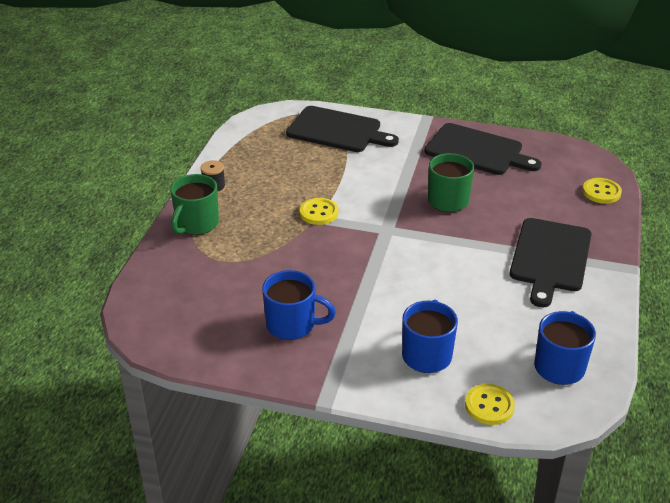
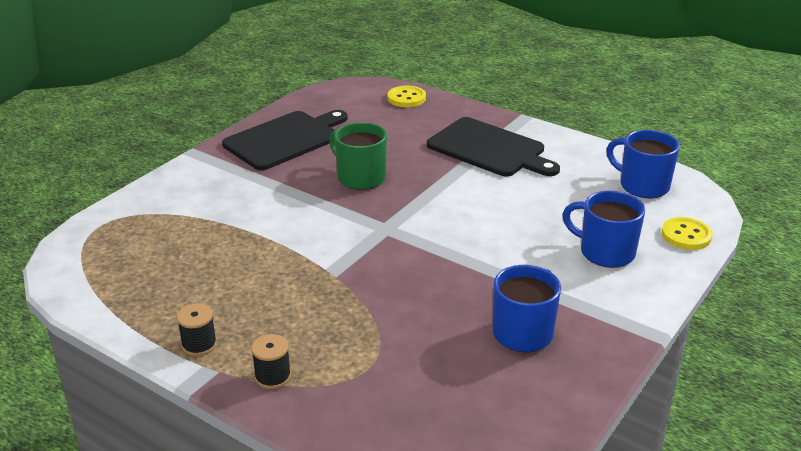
camera: 70 degrees left, 5 degrees down
(196, 224) = (273, 376): green mug -> black spool
(319, 213) = (321, 267): yellow button -> none
(337, 130) = (159, 216): black cutting board -> none

